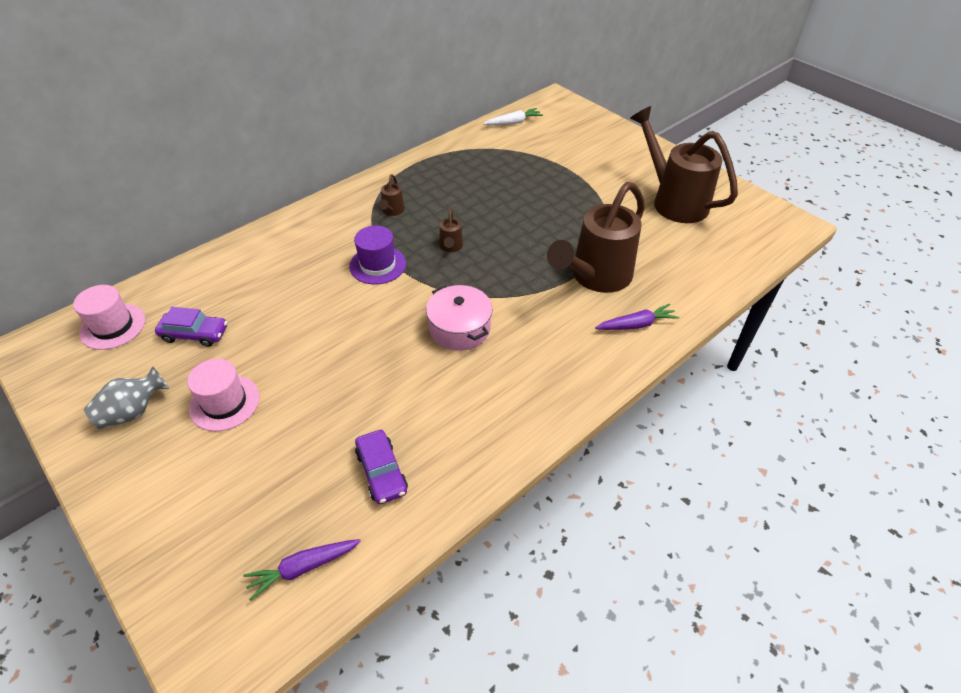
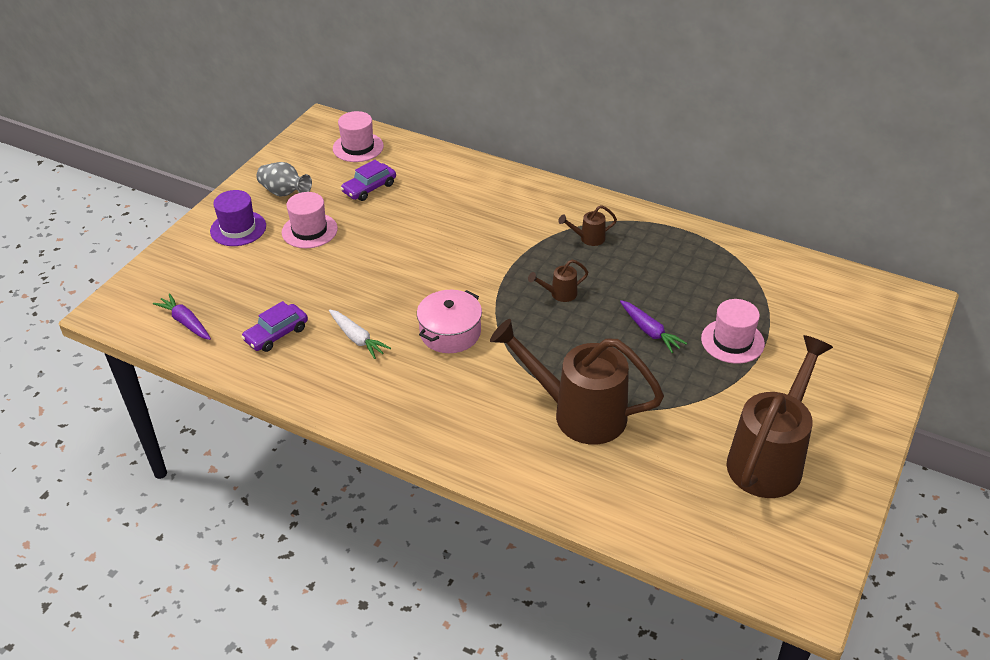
camera: 70 degrees right, 5 degrees down
(195, 334) = (369, 188): purple car -> purple car turned 60 degrees clockwise
(377, 265) = (505, 255): purple hat -> purple hat (238, 228)
(513, 123) = (823, 278): white carrot -> white carrot (357, 338)
(554, 179) = (732, 341): none -> pink hat
(636, 324) = (521, 460): purple carrot -> purple carrot (650, 331)

